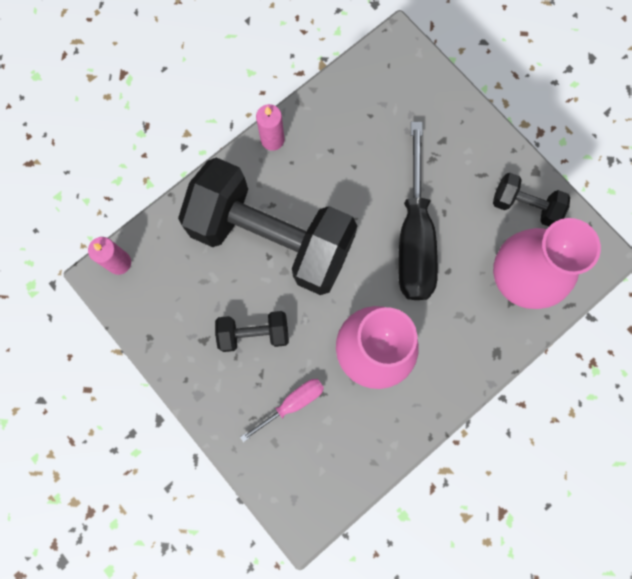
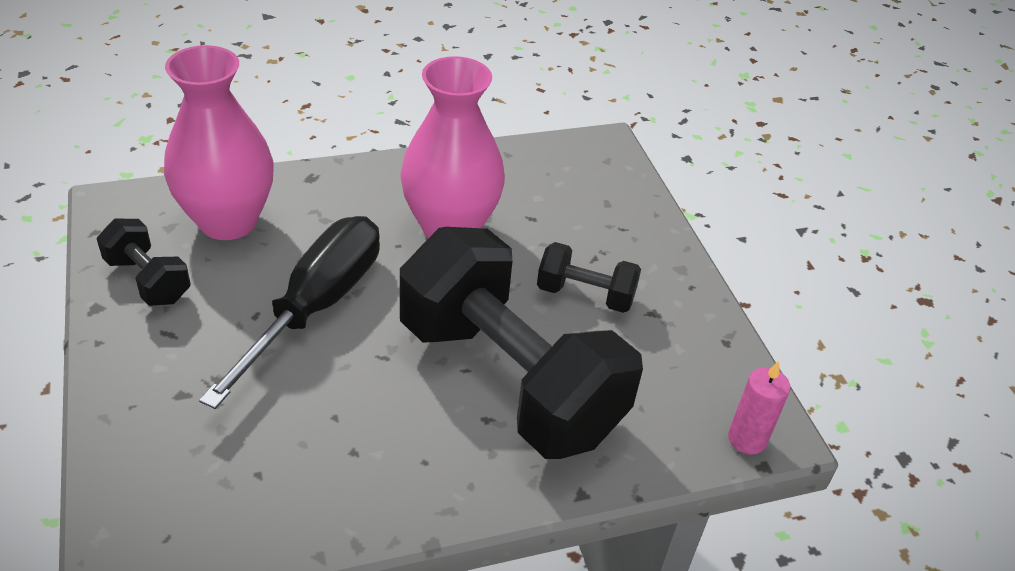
camera: 160 degrees left, 35 degrees down
(272, 140) = (436, 506): pink candle -> none
(293, 403) = (569, 222): pink screwdriver -> none

